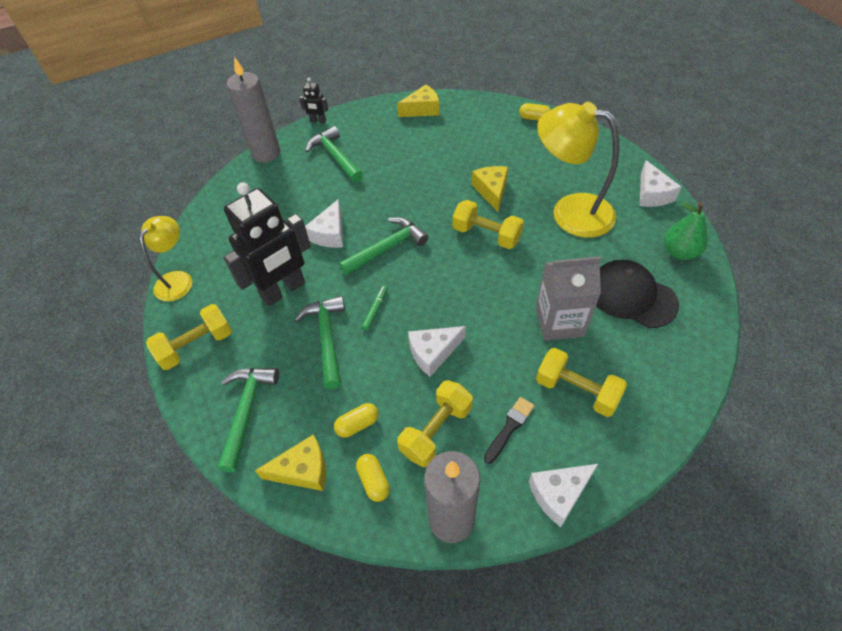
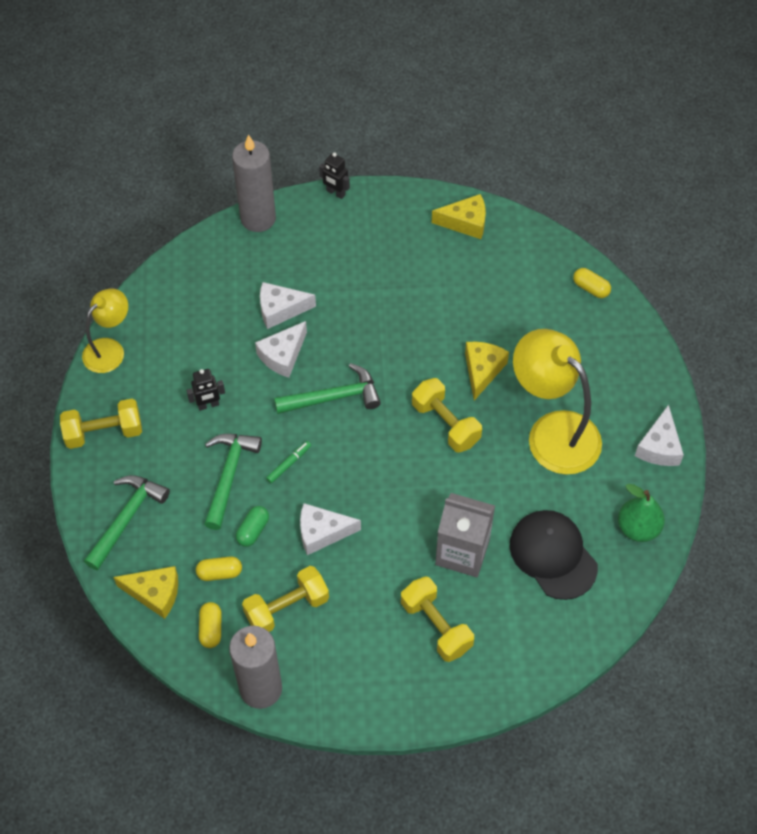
camera: 20 degrees right, 5 degrees up
(283, 290) = (208, 405): black robot -> black robot, size x0.43
(335, 157) = (333, 254): green hammer -> none
(371, 375) = (253, 530): none -> green capsule
(509, 427) = (354, 633): black brush -> none
(559, 494) = (363, 708): white cheese -> white cheese (280, 309)

